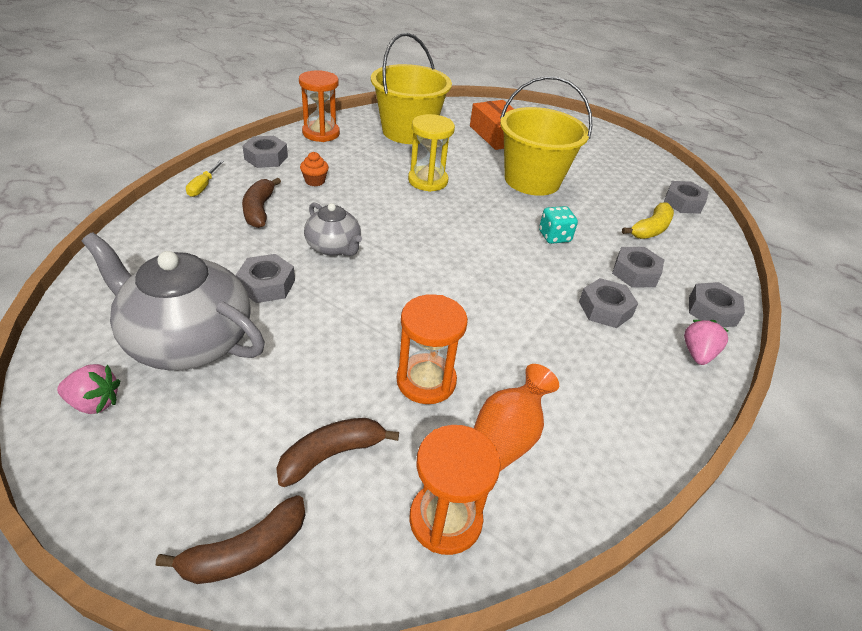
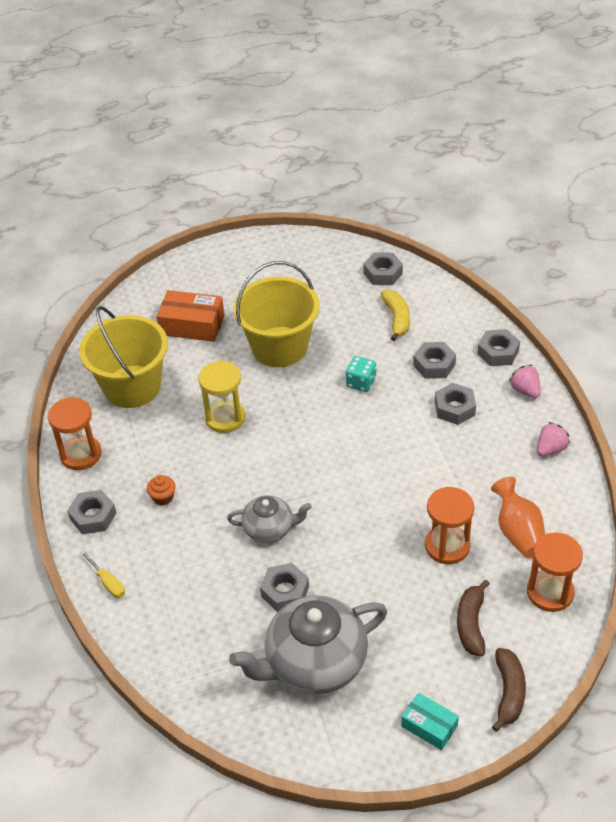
camera: 45 degrees left, 5 degrees up
(95, 402) = (340, 734): pink strawberry -> pink strawberry (550, 449)
(144, 483) = (429, 726): none -> turquoise box
(259, 210) = (178, 556): brown banana -> none

